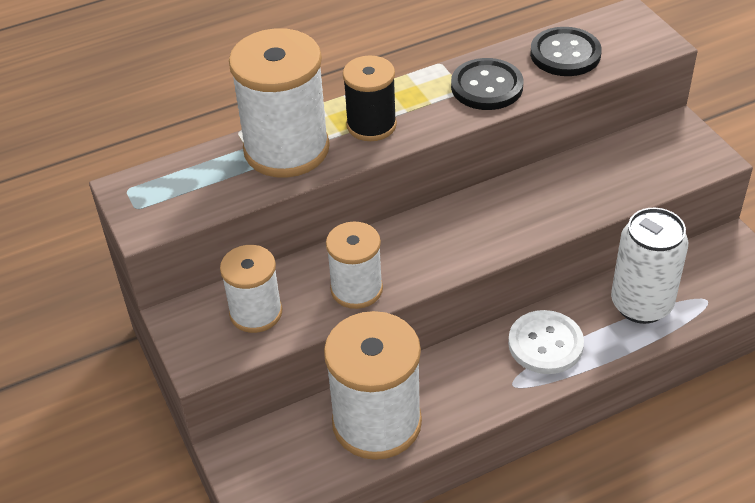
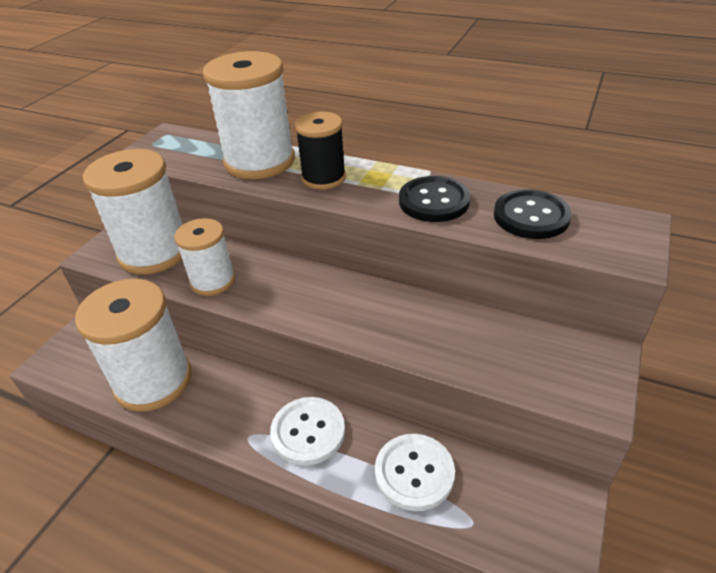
camera: 50 degrees right, 5 degrees down
(256, 313) = (154, 252): white spool -> white spool, size x1.68
(641, 304) = (414, 473): white can -> white button

